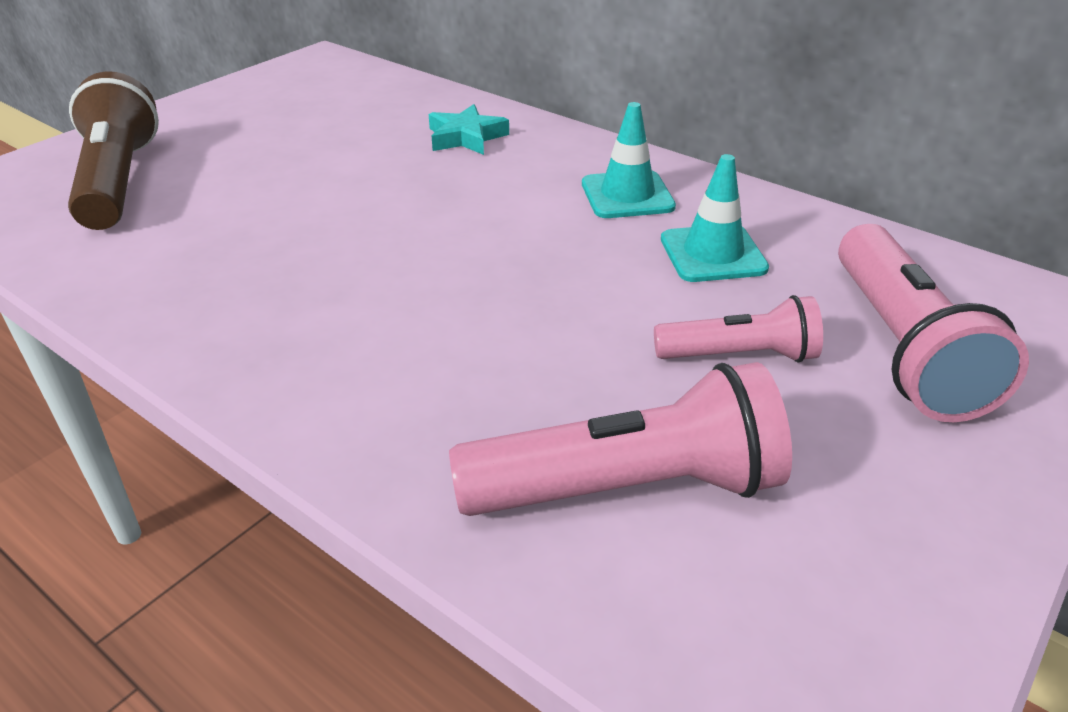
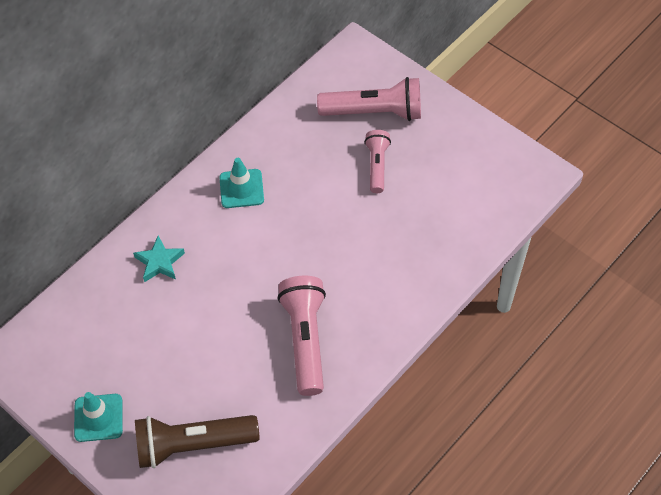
camera: 85 degrees left, 20 degrees up
(628, 488) = (448, 211): pink flashlight -> pink flashlight (306, 340)
(713, 254) = (301, 162): turquoise traffic cone -> turquoise traffic cone (98, 418)

